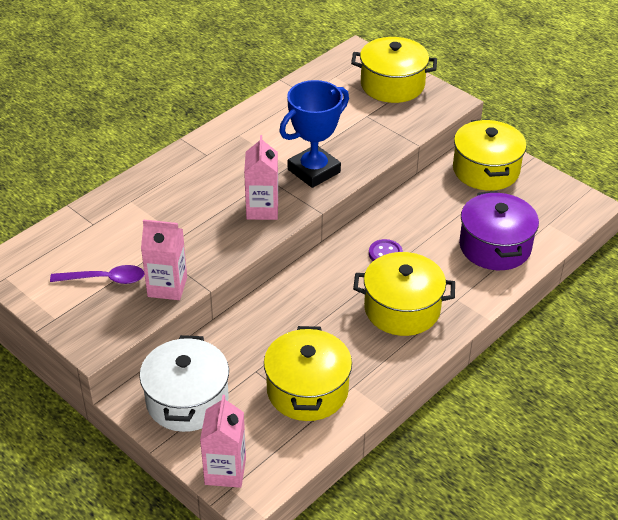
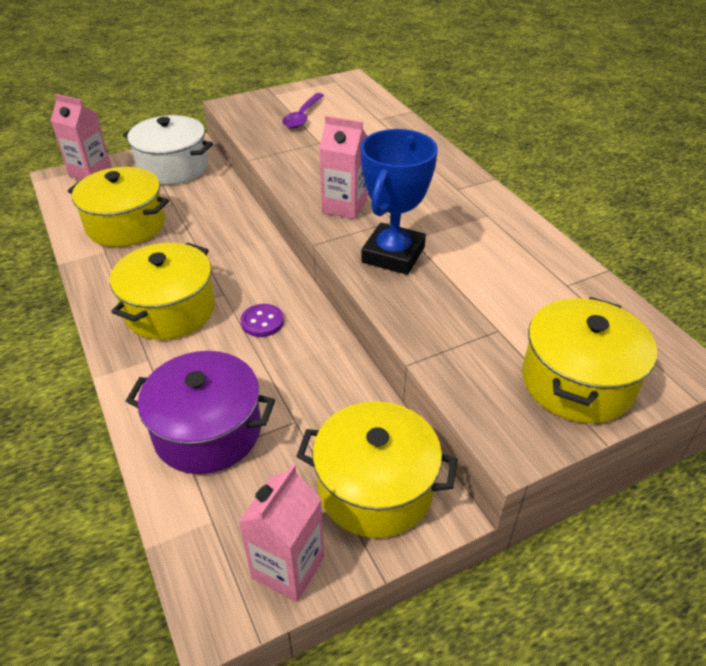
camera: 110 degrees right, 0 degrees up
(167, 287) = (270, 141): pink carton -> pink carton (288, 567)
(314, 171) = (393, 255): blue trophy -> blue trophy turned 45 degrees clockwise

